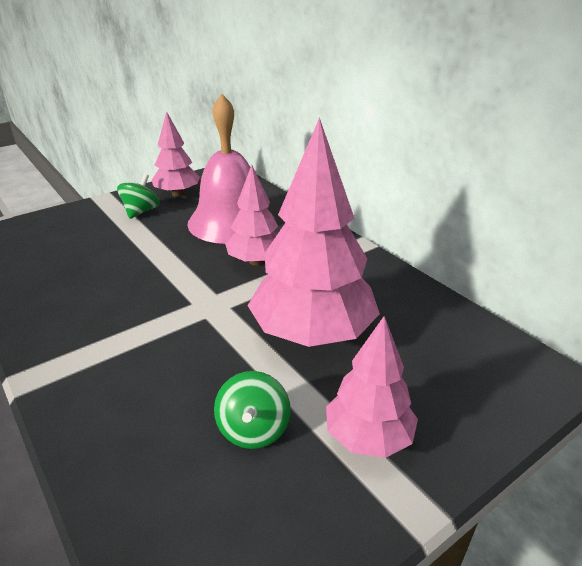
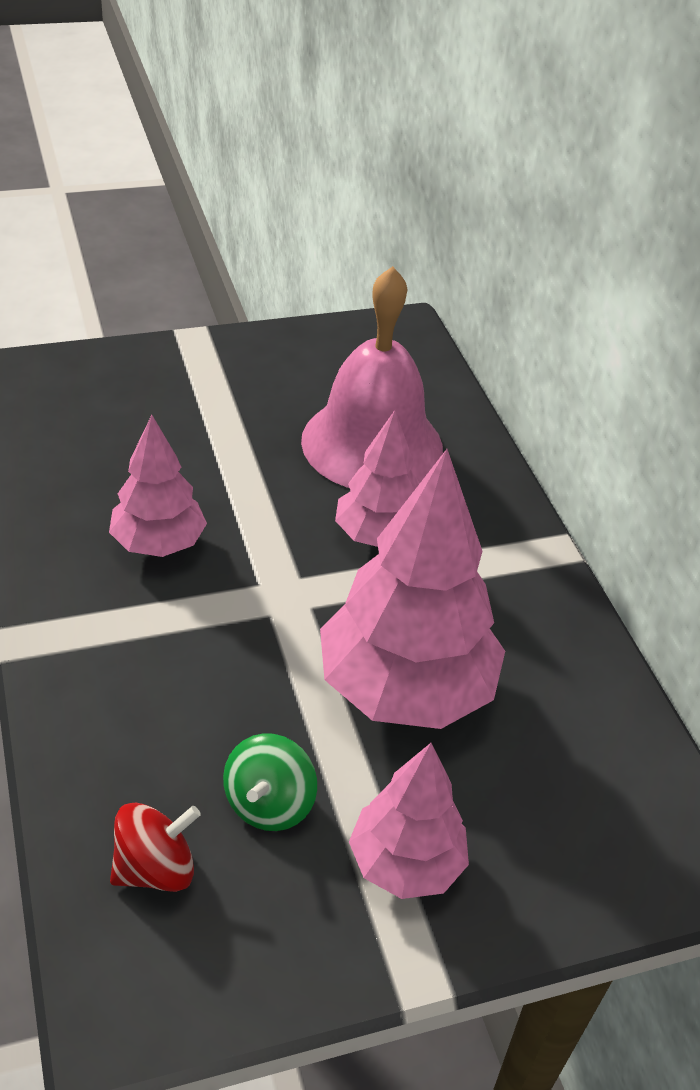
camera: 15 degrees right, 10 degrees up
(141, 211) = (241, 384): green spinning top -> none
(177, 194) = (309, 360): pink tree -> pink tree (158, 543)
(183, 505) = (155, 868): none -> red spinning top

